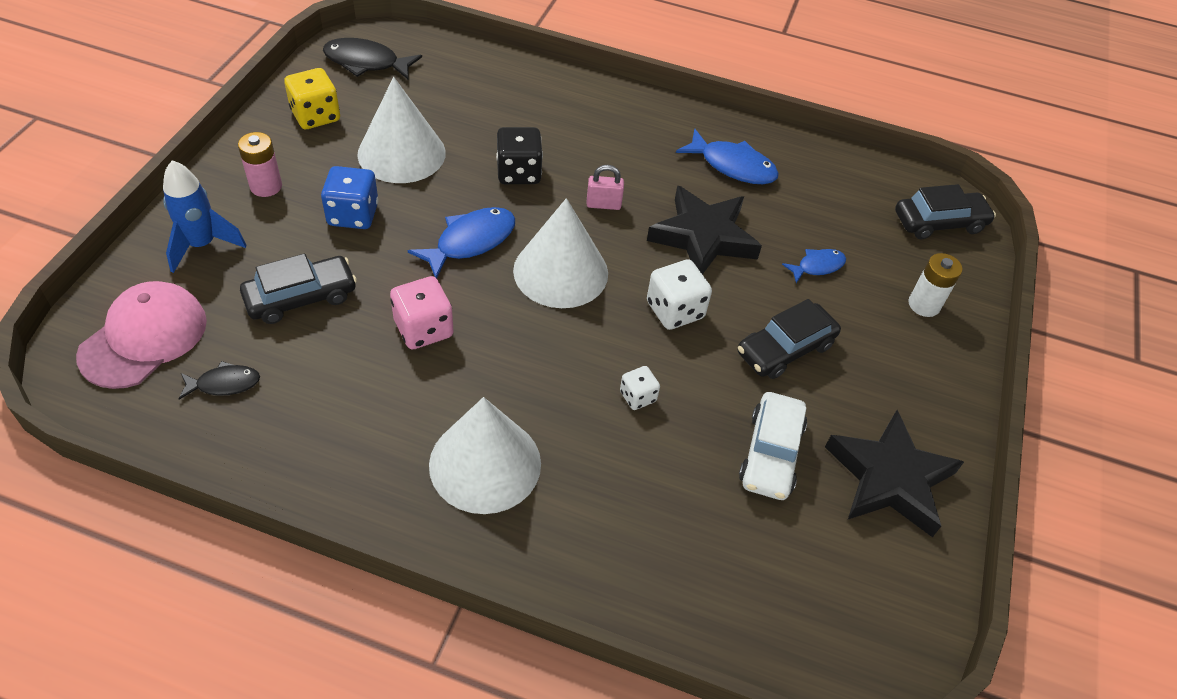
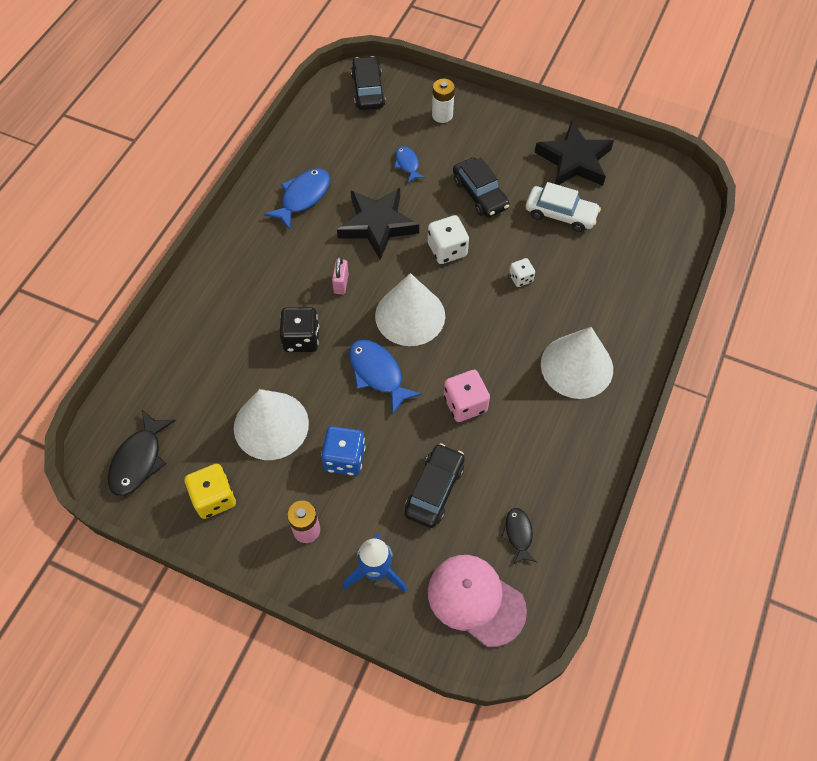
camera: 80 degrees left, 10 degrees up
(301, 297) = (434, 489): black car -> black car turned 45 degrees clockwise

